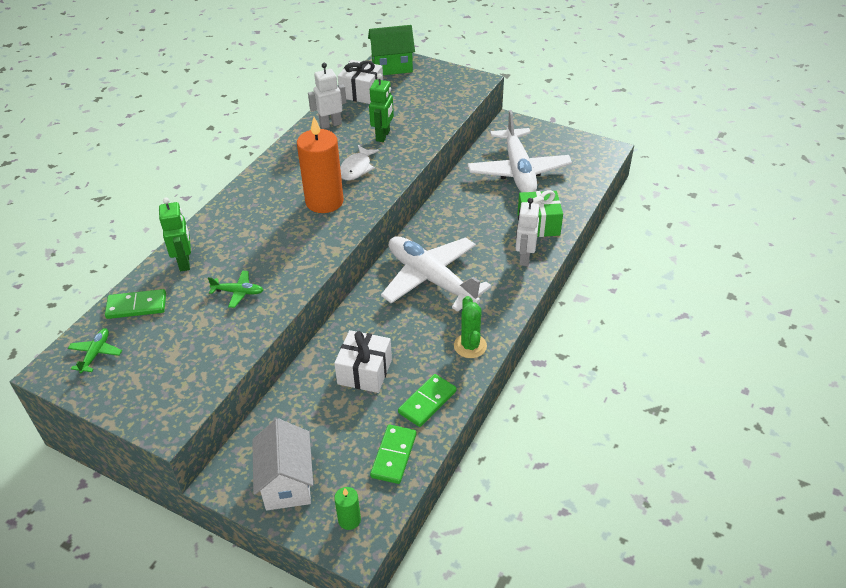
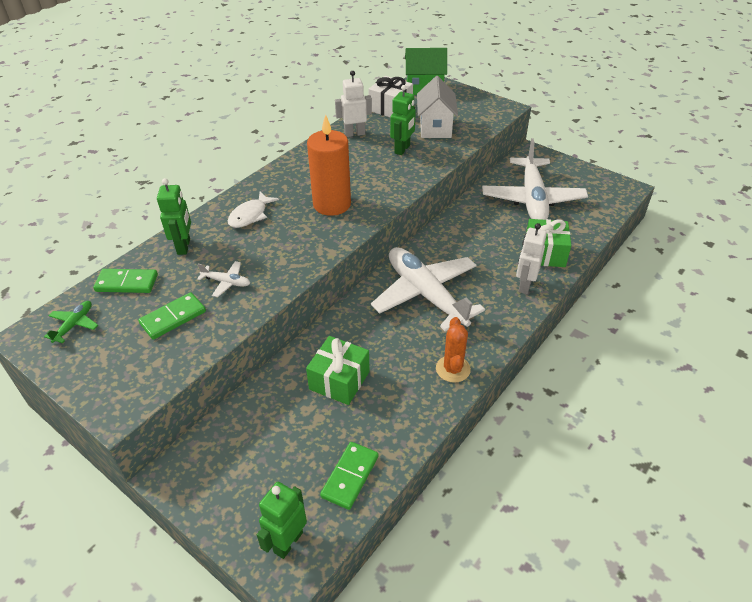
camera: 10 degrees right, 0 degrees up
(238, 292) = (226, 282): green plane -> white plane
(287, 482) = (233, 488): white house -> white house (435, 128)
(349, 520) = (288, 542): green candle -> green robot
(357, 168) = (370, 176): white fish -> white fish (250, 215)
(364, 372) = (339, 380): white gift -> green gift
(427, 402) = (397, 422): green domino -> green domino (173, 318)
(470, 346) = (453, 369): green cactus -> orange cactus

